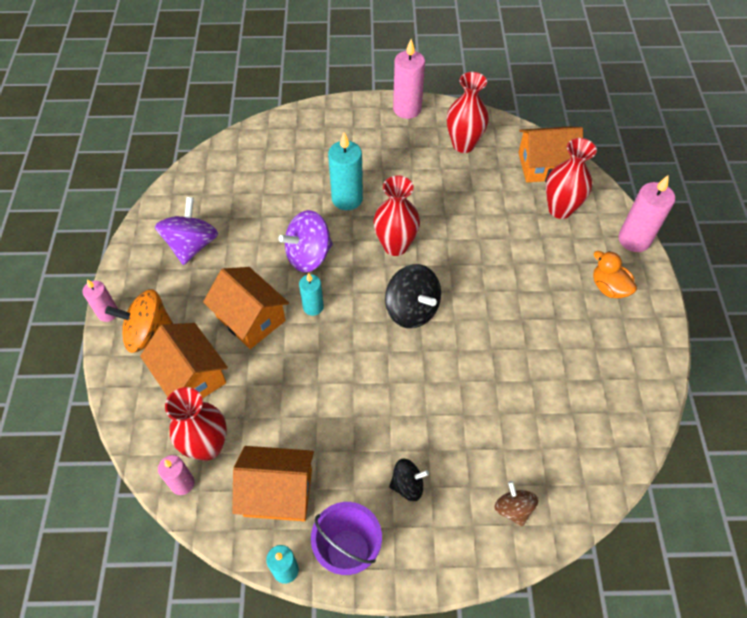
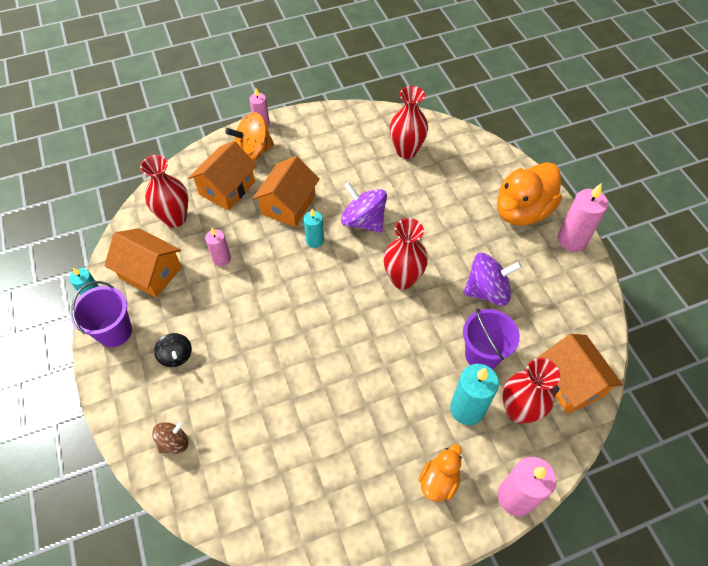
camera: 70 degrees right, 0 degrees up
(149, 333) = (253, 152): orange spinning top -> orange spinning top turned 90 degrees counterclockwise
(182, 483) = (144, 215): pink candle -> pink candle (222, 259)
(192, 245) = (340, 145): purple spinning top -> purple spinning top (487, 291)
(278, 492) = (150, 272): orange house -> orange house turned 45 degrees counterclockwise
(347, 199) = (436, 228): turquoise candle -> turquoise candle (467, 409)
(359, 129) = (522, 211): none -> orange duck
(412, 309) = (340, 311): black spinning top -> none
(463, 144) = (555, 300): red vase -> red vase (406, 151)
(499, 214) = (482, 354): none -> purple bucket

